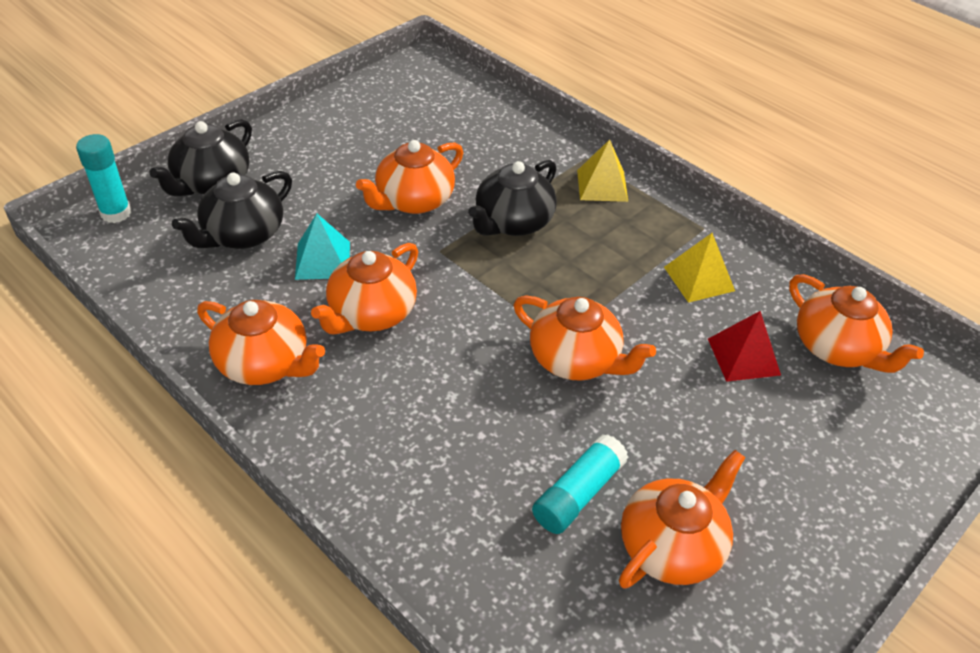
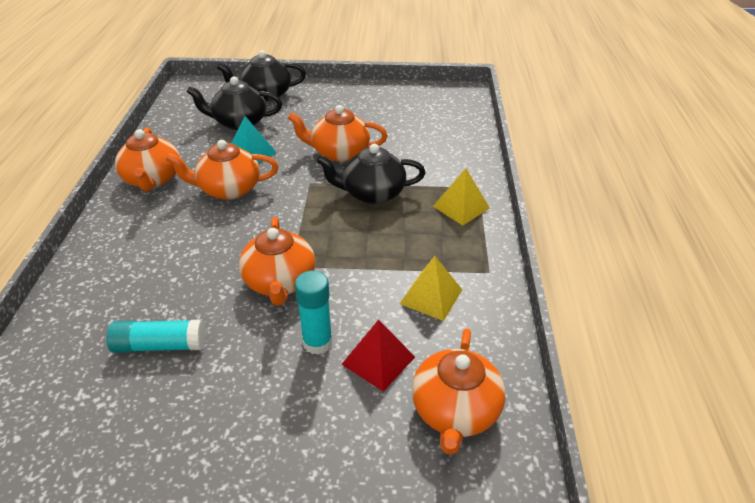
camera: 50 degrees right, 5 degrees down
(116, 213) = (210, 86): turquoise glue stick -> turquoise glue stick (317, 342)
(672, 546) = (151, 416): orange teapot -> none

